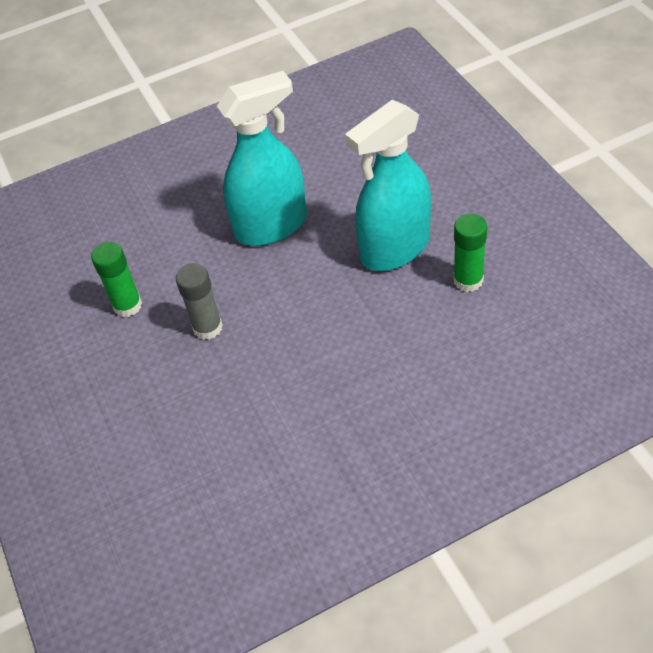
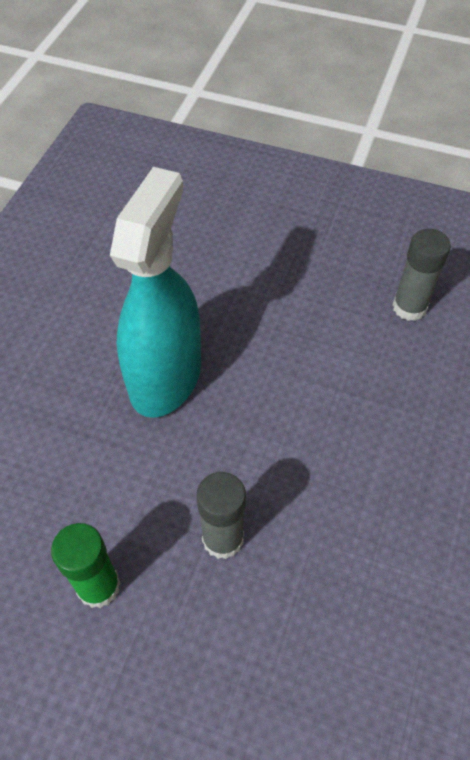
camera: 50 degrees left, 5 degrees up
(394, 249) = (313, 320): turquoise spray bottle -> none
(468, 280) = (409, 307): green glue stick -> grey glue stick

